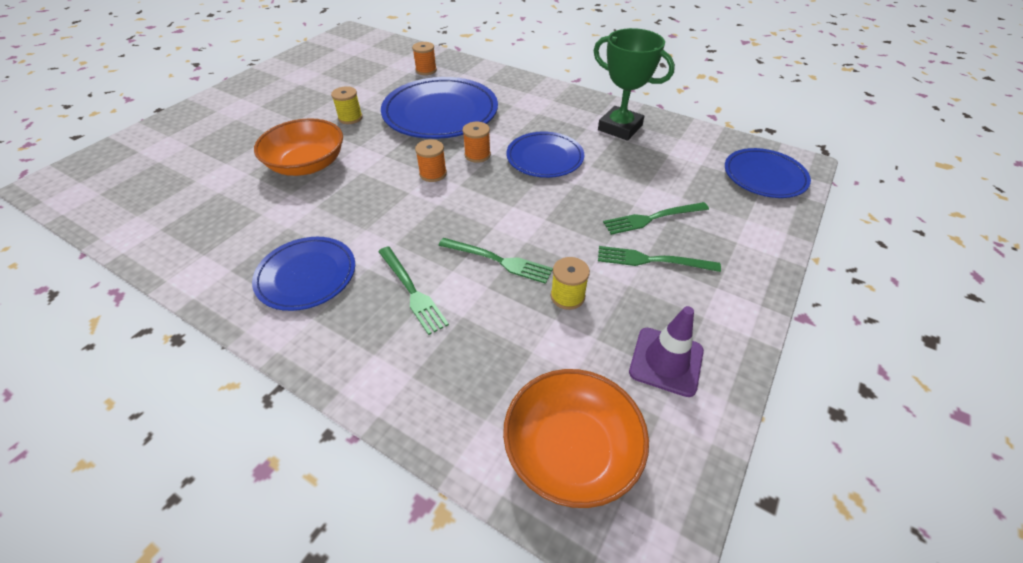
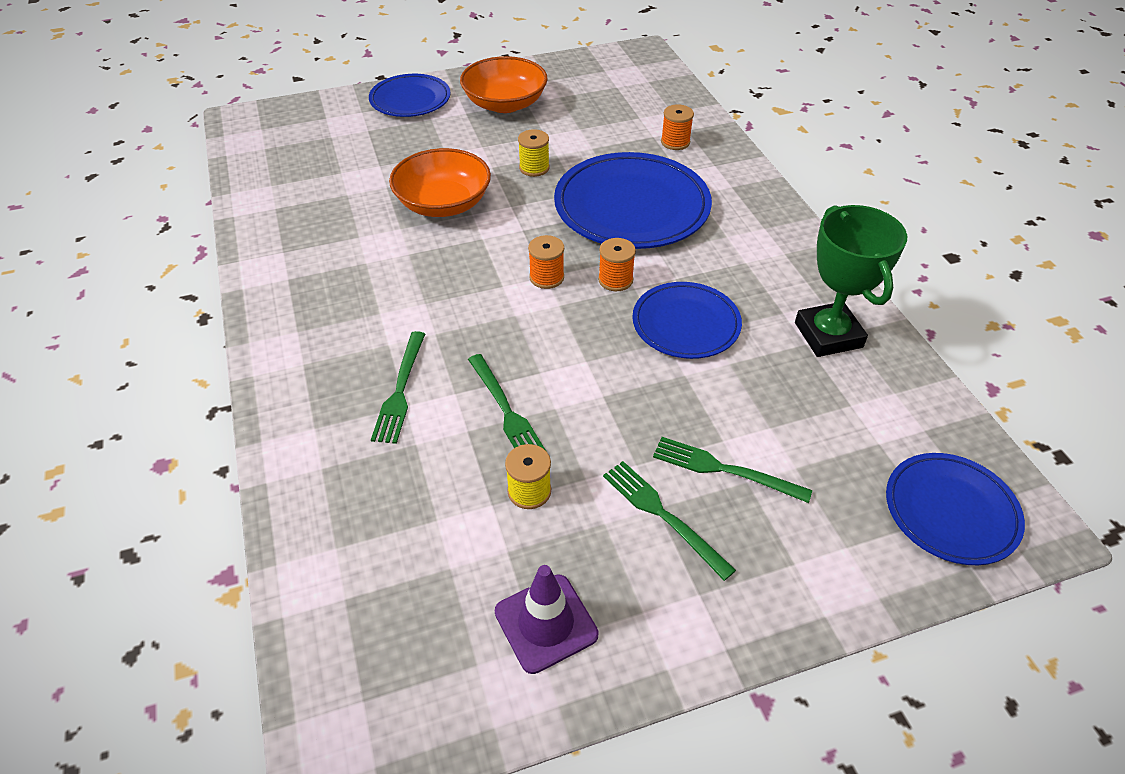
camera: 40 degrees right, 0 degrees up
(307, 276) = (335, 320): blue plate -> blue plate (410, 100)
(571, 450) = (370, 628): orange bowl -> orange bowl (505, 104)

